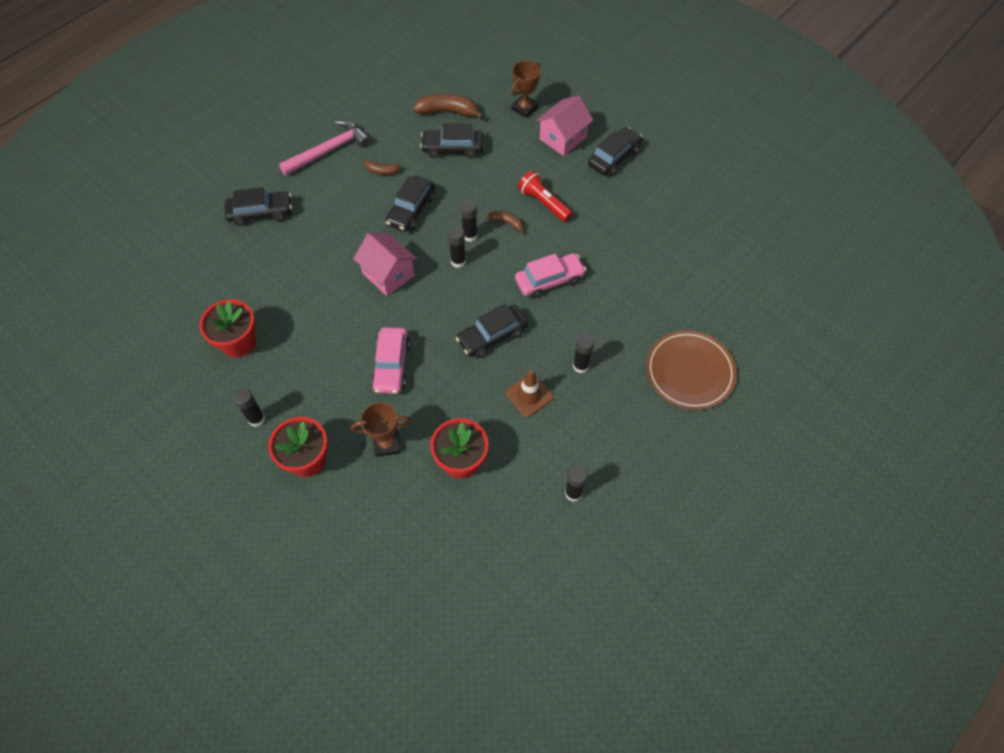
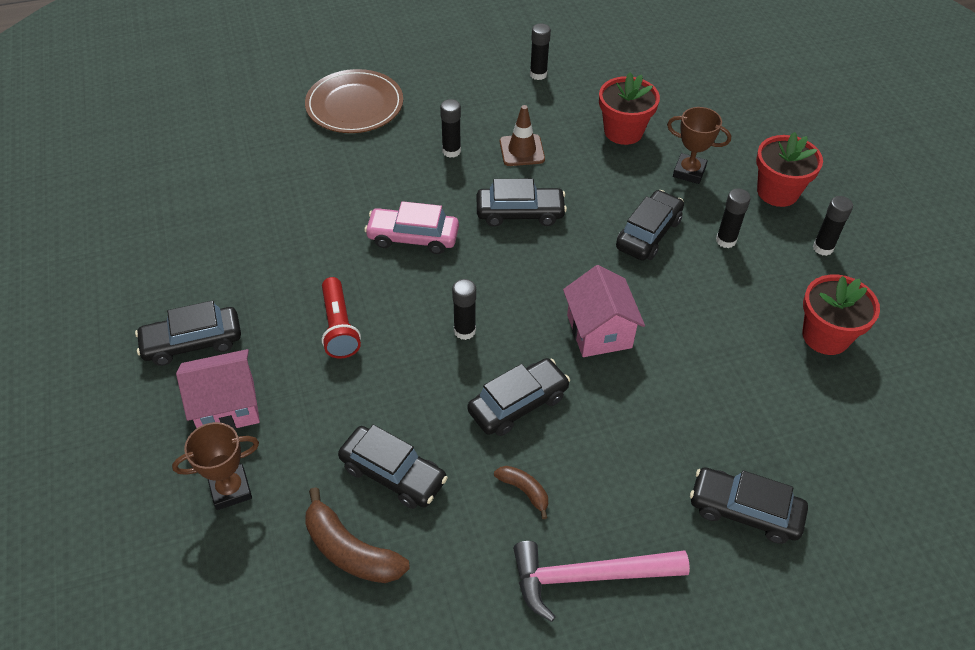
camera: 150 degrees left, 10 degrees down
(391, 365) = (648, 234): pink car -> black car
(458, 261) = (502, 306): black glue stick -> black glue stick (726, 240)
(507, 223) = (406, 324): brown banana -> none

